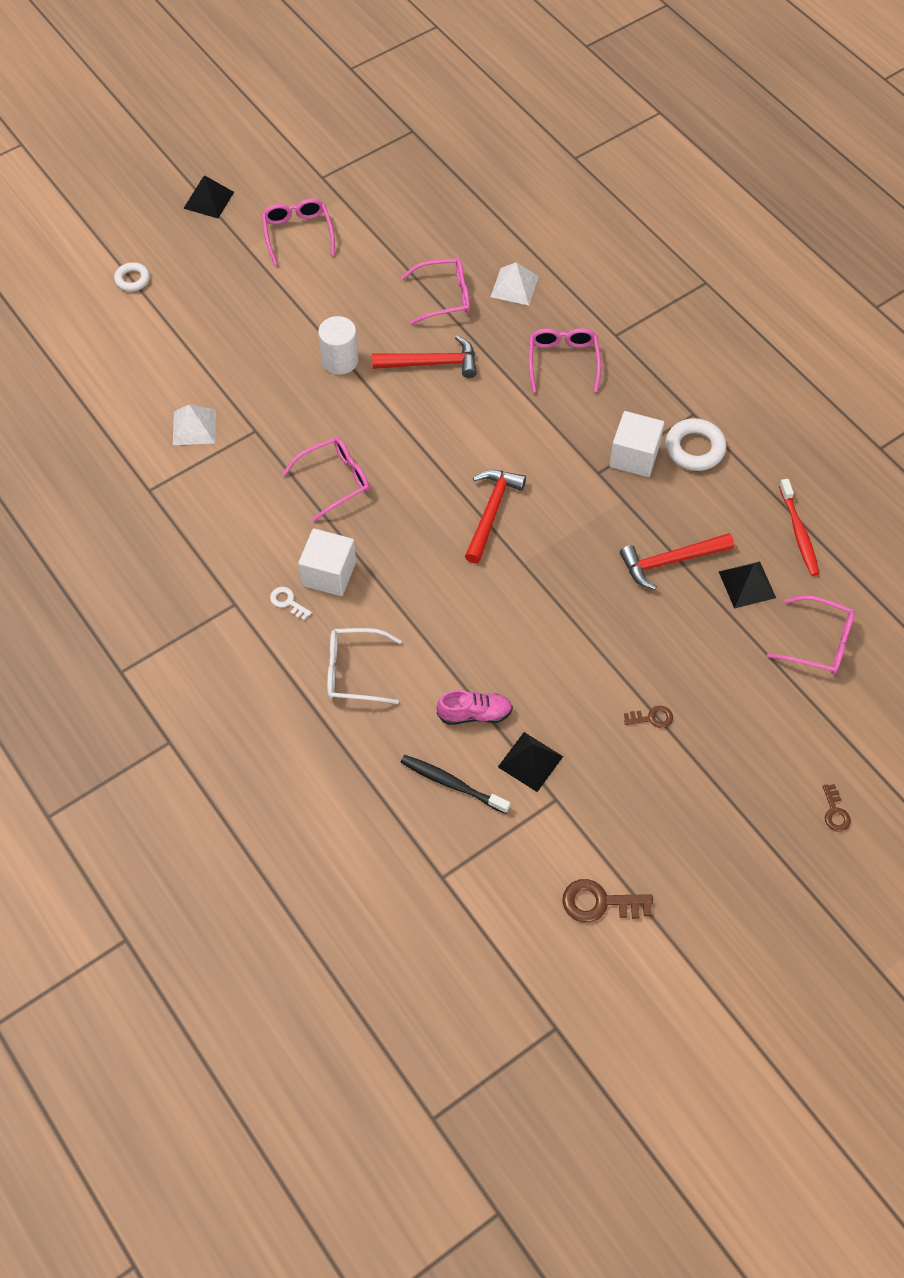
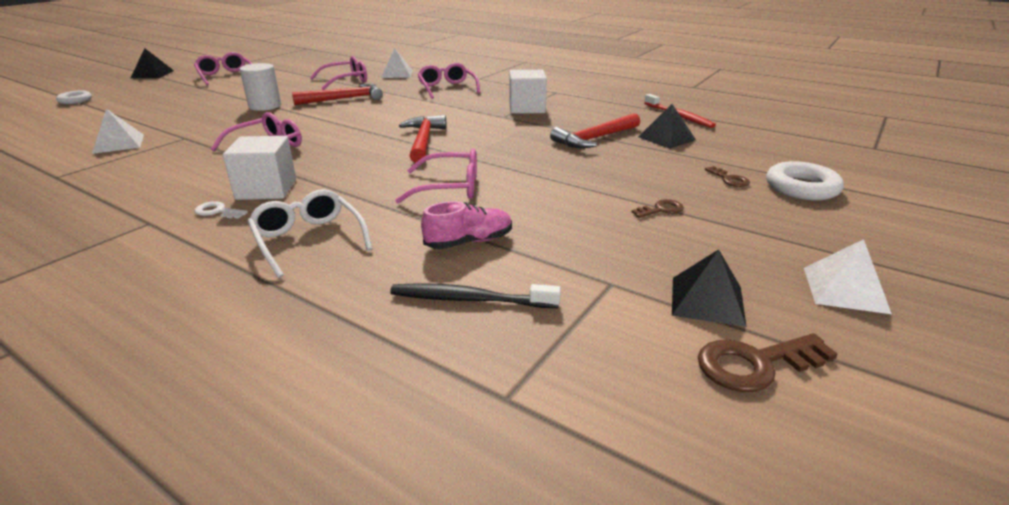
camera: 20 degrees left, 30 degrees down
(355, 671) = (309, 240): white glasses -> white glasses turned 75 degrees clockwise
(530, 761) = (557, 261): black pyramid -> black pyramid (707, 300)
(694, 448) = (569, 101): white ring -> white ring (801, 188)
(716, 861) = (845, 289): none -> white pyramid
(818, 642) = (754, 151): pink glasses -> pink glasses (449, 187)
(835, 812) = (904, 229): brown key -> brown key (729, 179)

